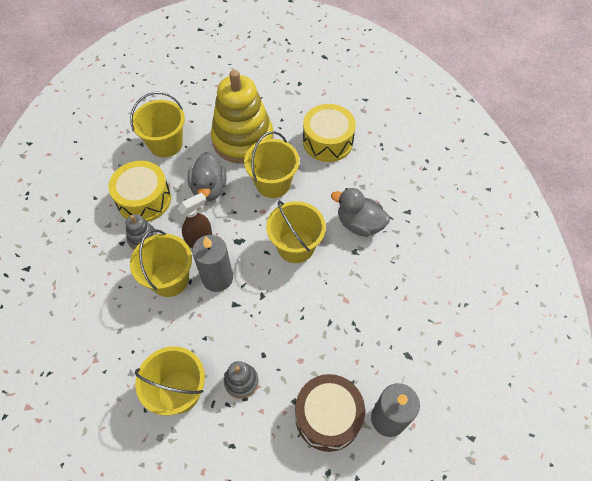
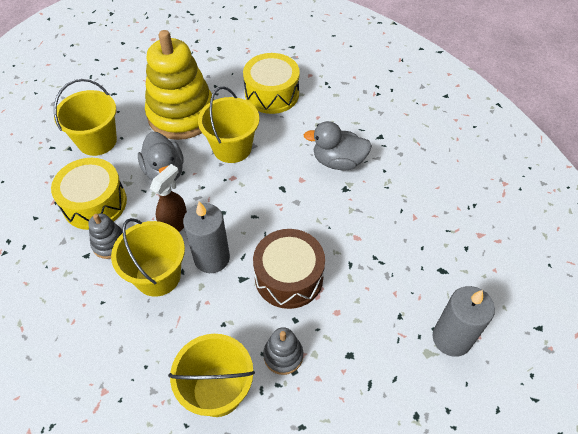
camera: 20 degrees left, 5 degrees down
(296, 246) = (282, 201): yellow bucket -> none
(328, 416) = (390, 358): brown drum -> brown drum (289, 277)

